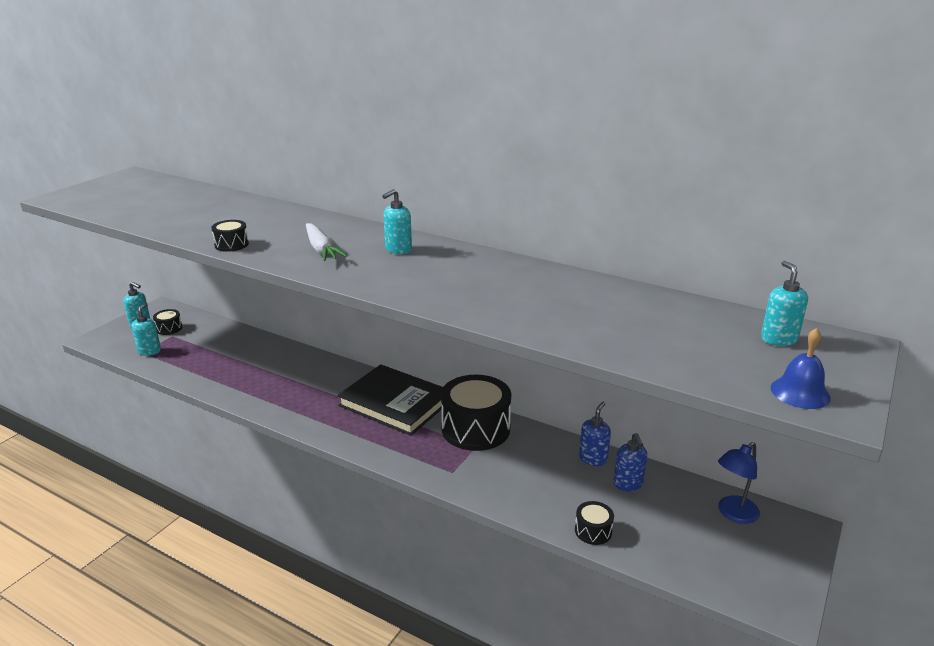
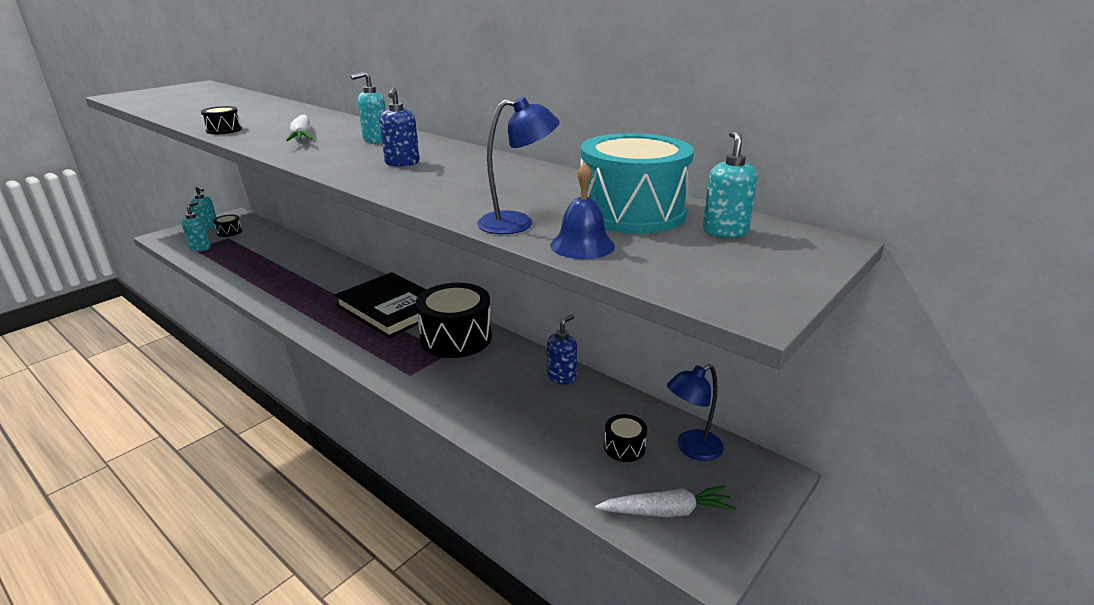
camera: 10 degrees right, 0 degrees up
(593, 531) = (524, 448): black drum -> black drum (624, 447)
(610, 345) = (517, 223): none -> blue lamp
(628, 484) = (587, 406): blue soap dispenser -> blue soap dispenser (402, 163)
(693, 324) = (632, 213): none -> turquoise drum
(735, 571) = (666, 511): none -> white carrot
(800, 392) = (712, 282): blue bell -> blue bell (582, 245)

